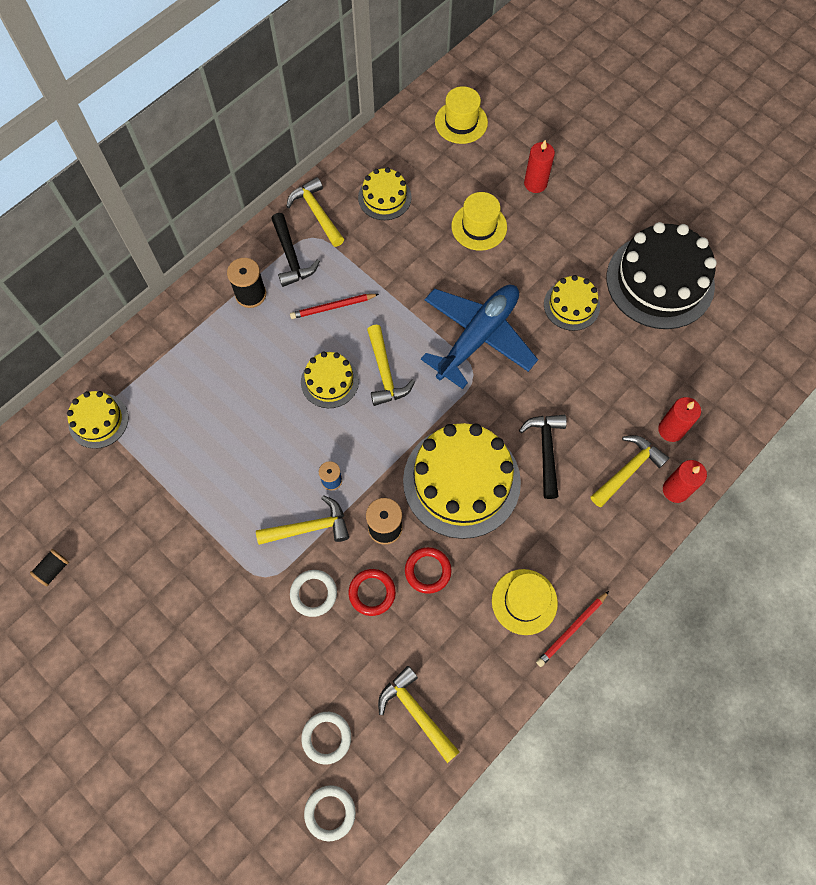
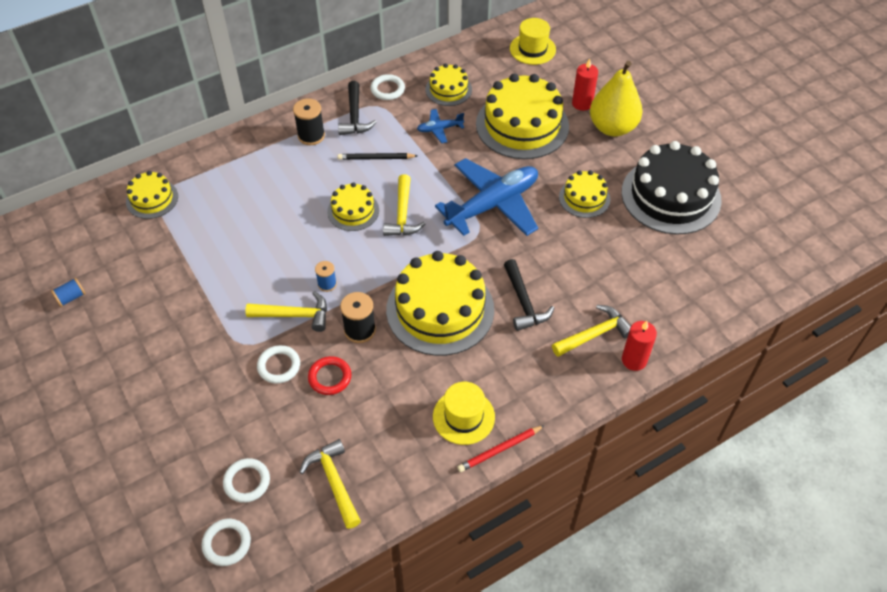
camera: 15 degrees right, 15 degrees down
(53, 570) = (71, 297): black spool -> blue spool
(316, 212) = (387, 89): yellow hammer -> white ring
(333, 307) = (376, 158): red pencil -> black pencil
(391, 252) = (439, 129): none -> blue plane
(428, 571) = (385, 372): red ring -> none
(479, 226) = (522, 125): yellow hat -> yellow cake
(546, 450) = (524, 303): black hammer -> black hammer turned 150 degrees clockwise
(576, 208) = (612, 127): none -> yellow pear
(671, 430) = (645, 311): red candle -> none

